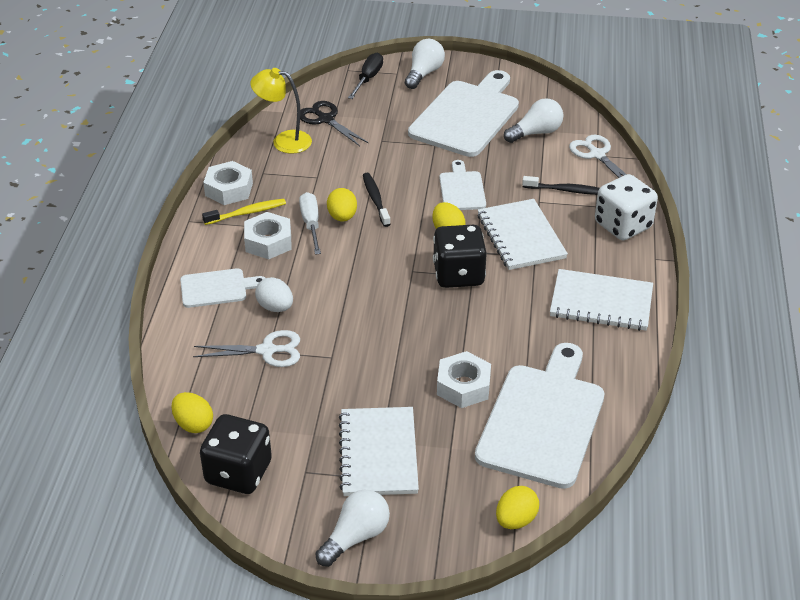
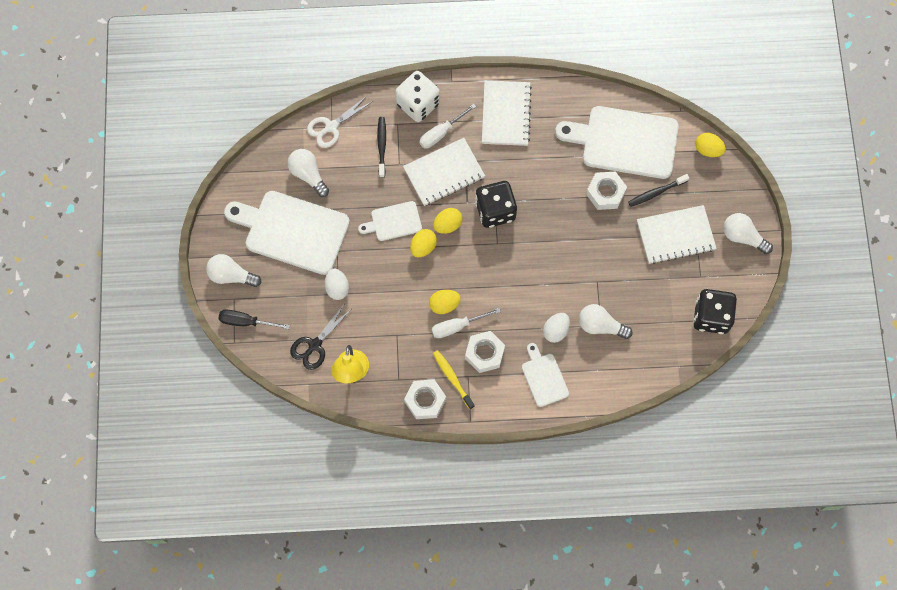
camera: 100 degrees left, 30 degrees up
(193, 424) = (678, 356): yellow egg -> yellow egg (423, 247)
(267, 351) = (600, 326): white scissors -> white light bulb
(375, 199) = (418, 284): black toothbrush -> black toothbrush (656, 192)
(388, 140) = (337, 288): none -> white egg
(578, 241) = (441, 133): none -> white screwdriver

